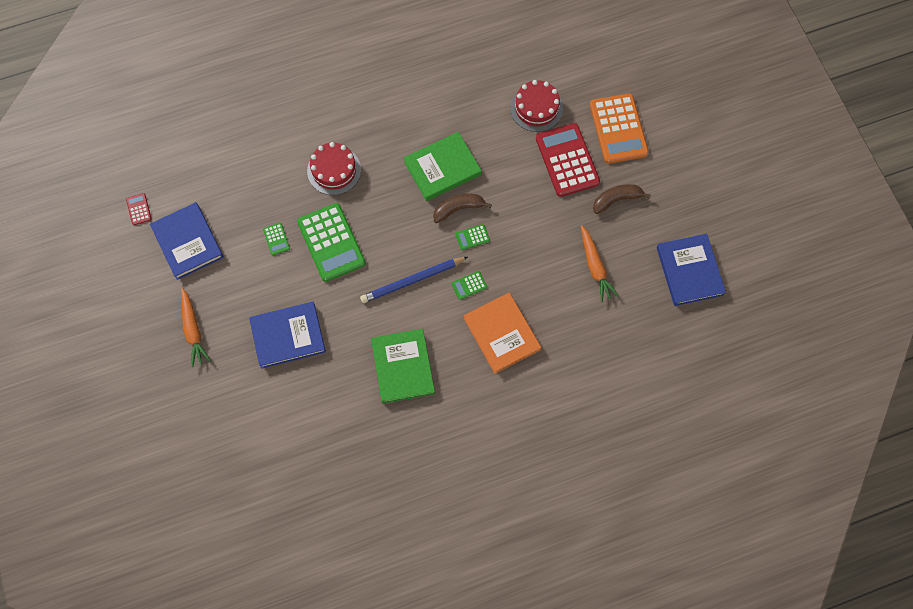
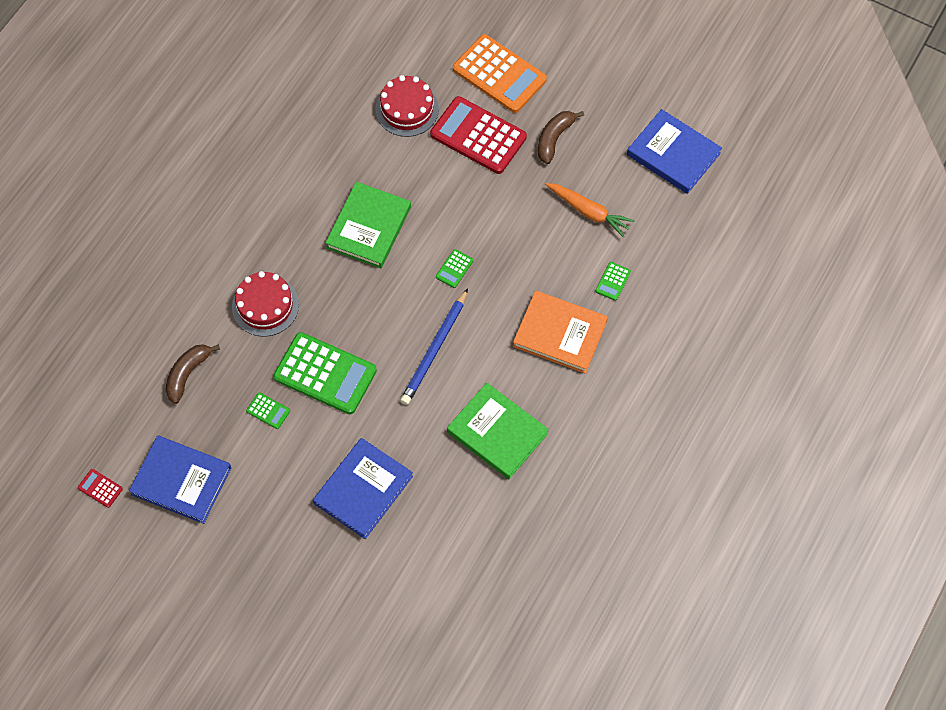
camera: 40 degrees left, 5 degrees down
(193, 330) = (264, 557): orange carrot -> none
(458, 209) = (418, 253): brown banana -> brown banana (188, 374)
(469, 285) = (491, 314): green calculator -> green calculator (613, 281)

